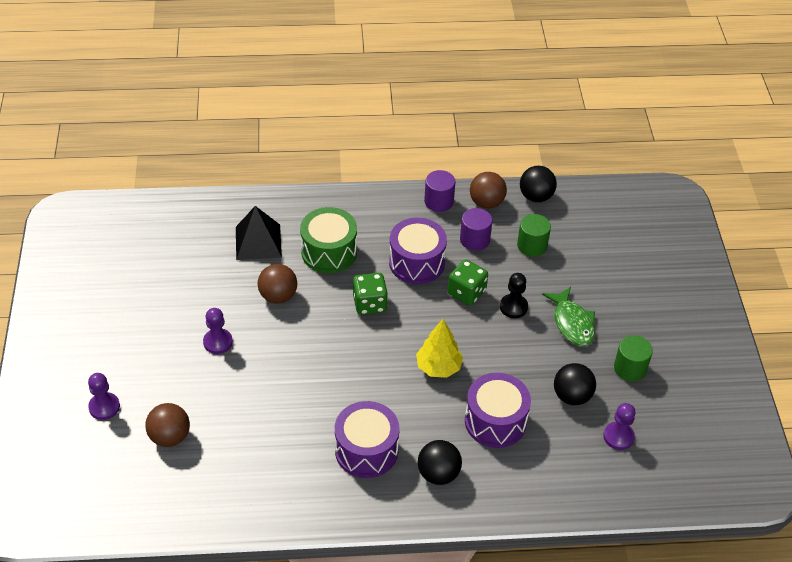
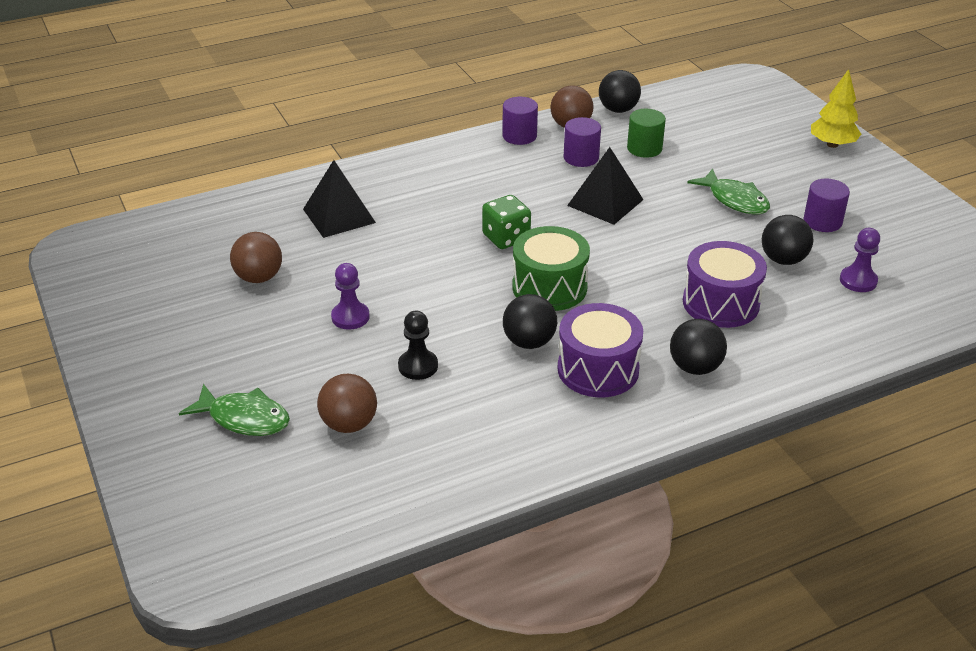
camera: 20 degrees left, 10 degrees down
(104, 407) = (244, 418): purple pawn -> green fish
(278, 296) = (395, 257): brown ball -> brown ball (259, 277)
(329, 252) = (428, 205): green drum -> green drum (549, 287)
(331, 408) = (529, 342): none -> black ball
(416, 262) = (533, 191): purple drum -> none
(438, 367) = (623, 273): yellow tree -> yellow tree (832, 144)
(466, 292) = (605, 202): green dice -> black pyramid
(513, 307) = (664, 202): black pawn -> black pawn (418, 366)
(630, 368) = (822, 221): green cylinder -> purple cylinder

